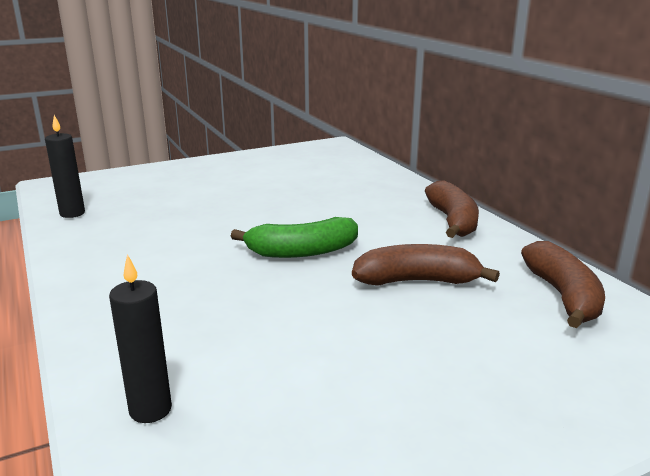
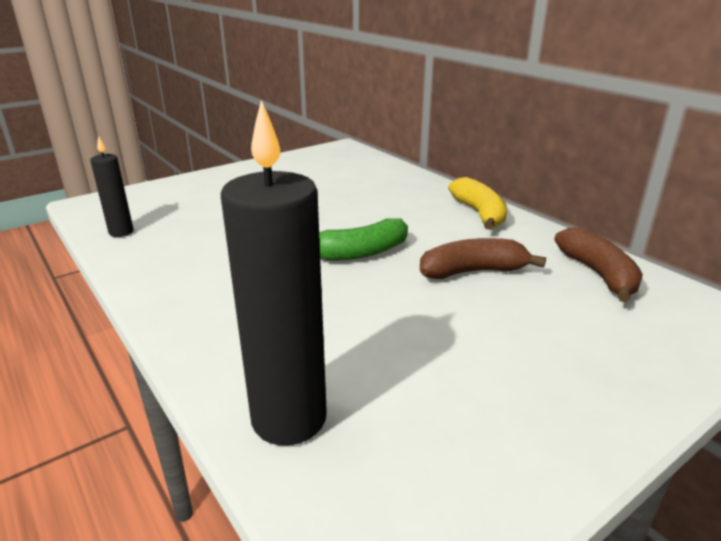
camera: 10 degrees left, 5 degrees up
(150, 410) = (289, 418): black candle -> black candle, size x1.93
(453, 221) = (479, 213): brown banana -> yellow banana

